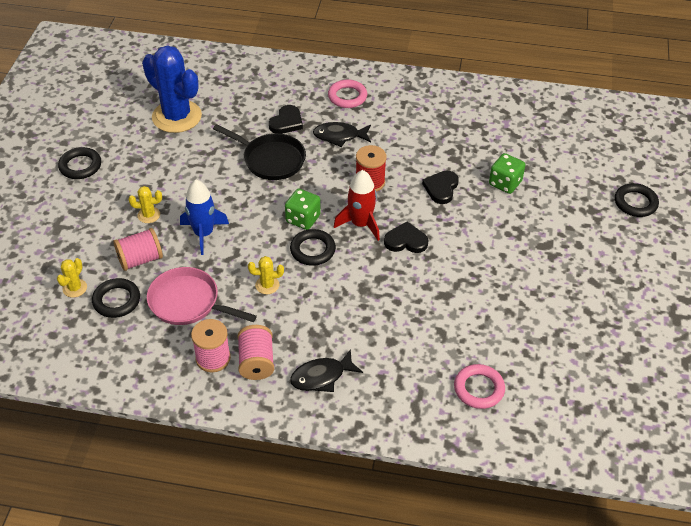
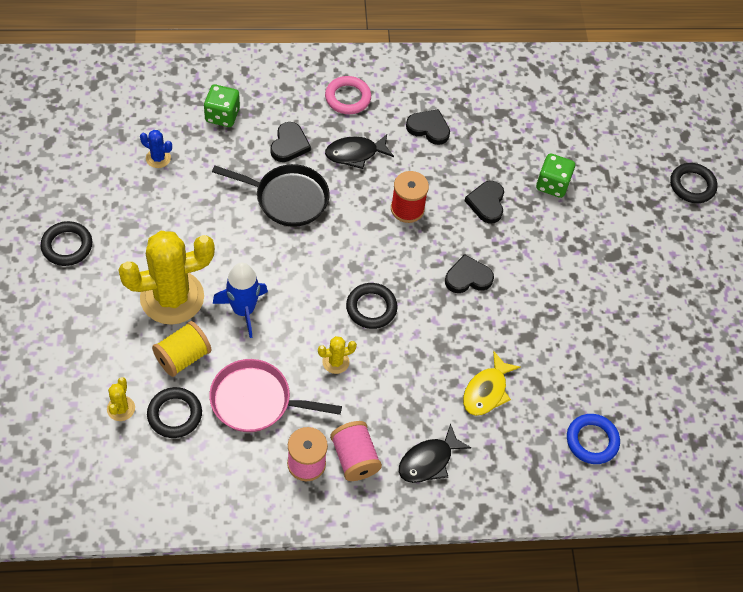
camera: 20 degrees left, 10 degrees up
(140, 259) = (183, 357): pink spool -> yellow spool
(149, 215) = (172, 297): yellow cactus -> yellow cactus, size x2.39
(177, 117) = (158, 158): blue cactus -> blue cactus, size x0.42
(303, 219) = (348, 270): green dice -> green dice (222, 115)
(360, 224) = (413, 265): red rocket -> none
(393, 331) = (486, 391): none -> yellow fish
(409, 127) = (429, 128): none -> black heart
(479, 389) = (592, 441): pink ring -> blue ring

